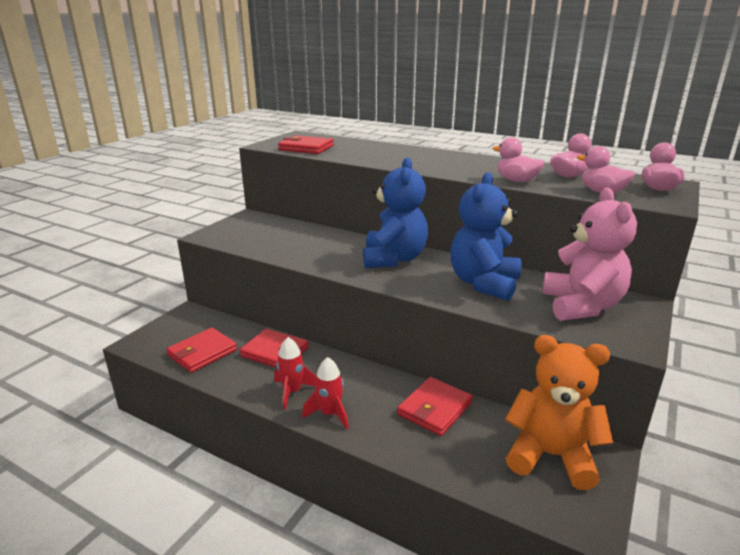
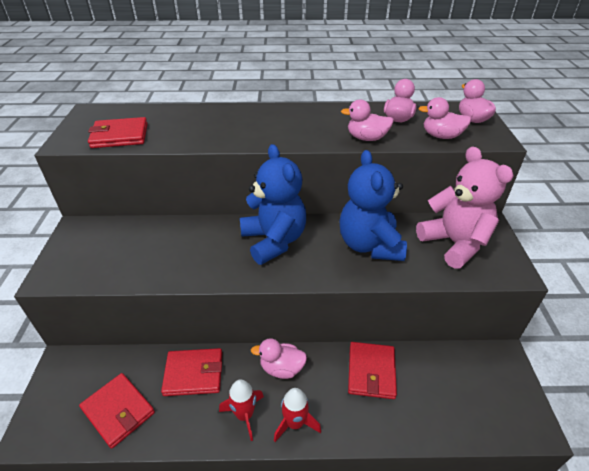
camera: 30 degrees left, 15 degrees up
(202, 352) = (118, 411): red wallet -> red wallet turned 60 degrees counterclockwise
(350, 375) = (282, 368): none -> pink duck
(550, 455) = (475, 376): orange teddy bear -> none

